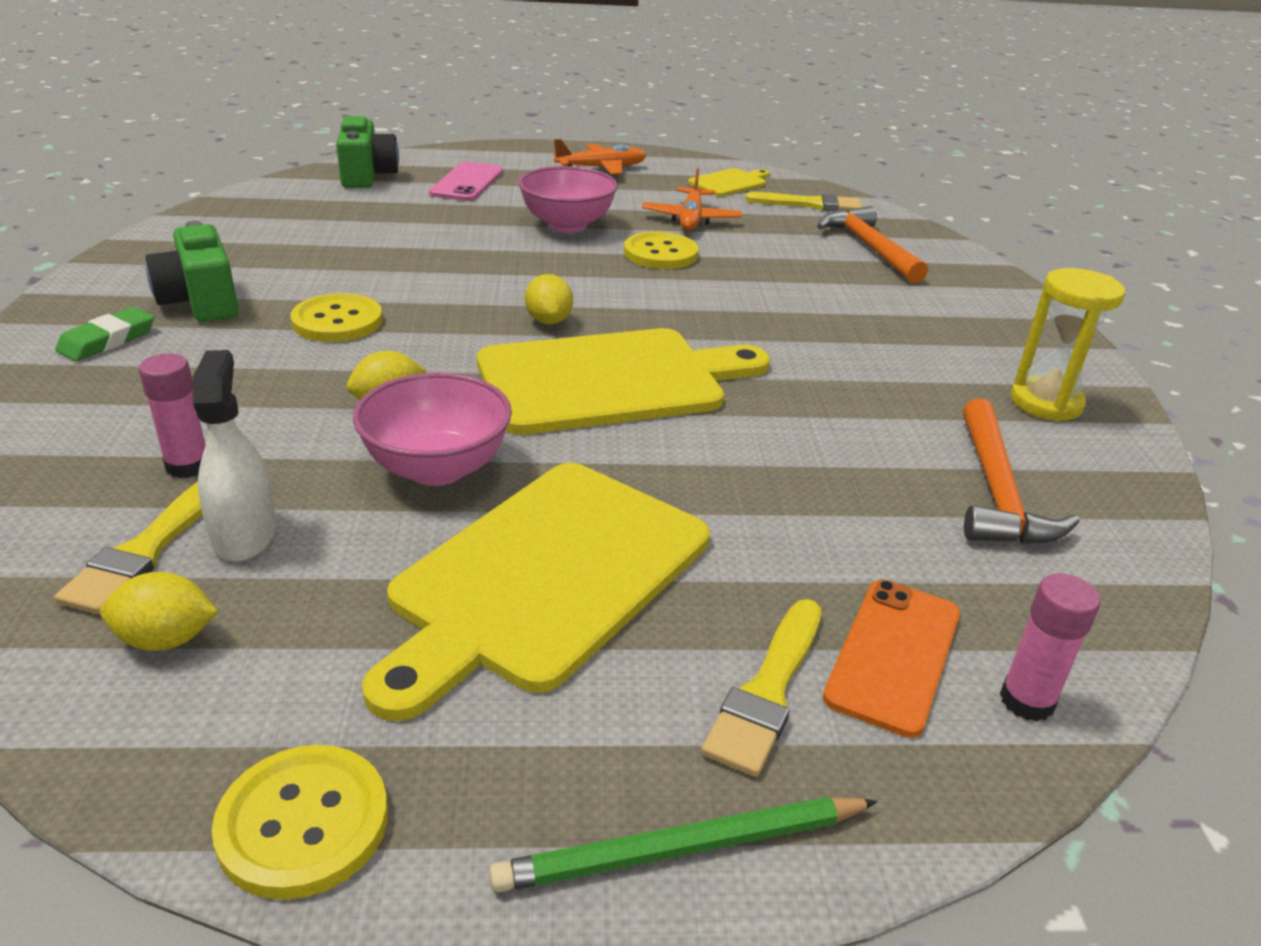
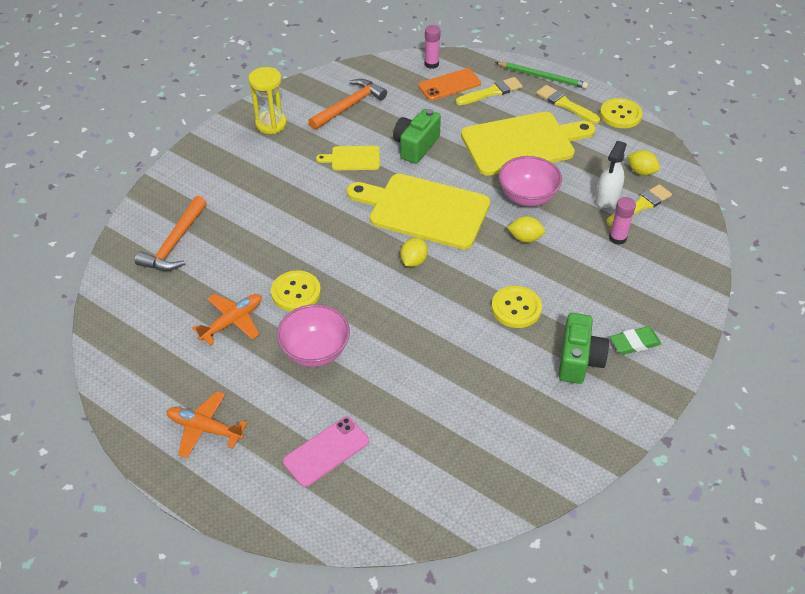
camera: 140 degrees left, 15 degrees up
(367, 176) = (391, 503): green camera -> green camera (416, 146)
(730, 183) = (144, 358): yellow cutting board -> yellow cutting board (353, 158)
(810, 204) = (135, 303): yellow brush -> yellow brush (565, 104)

